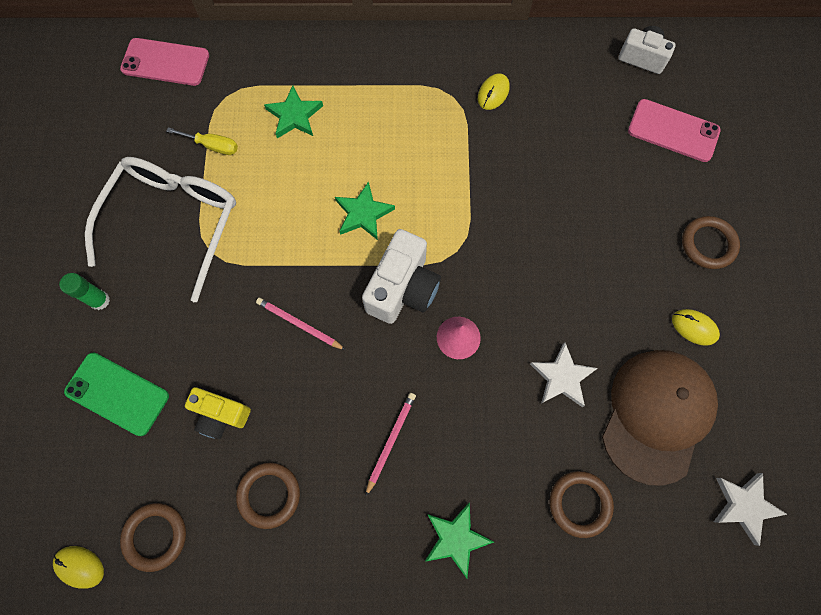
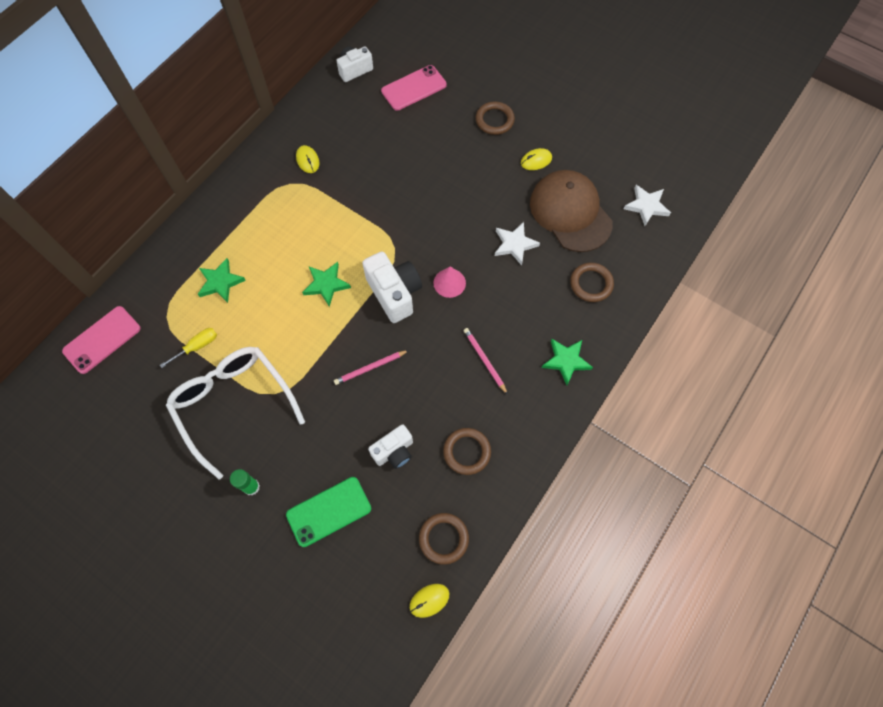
camera: 55 degrees left, 5 degrees down
(221, 415) = (394, 451): yellow camera -> white camera

